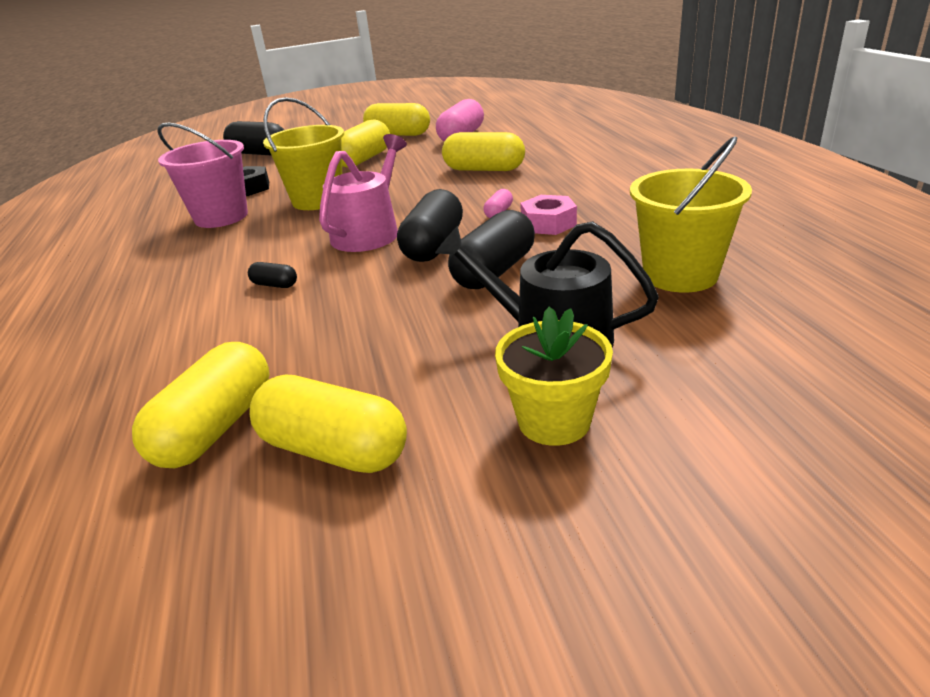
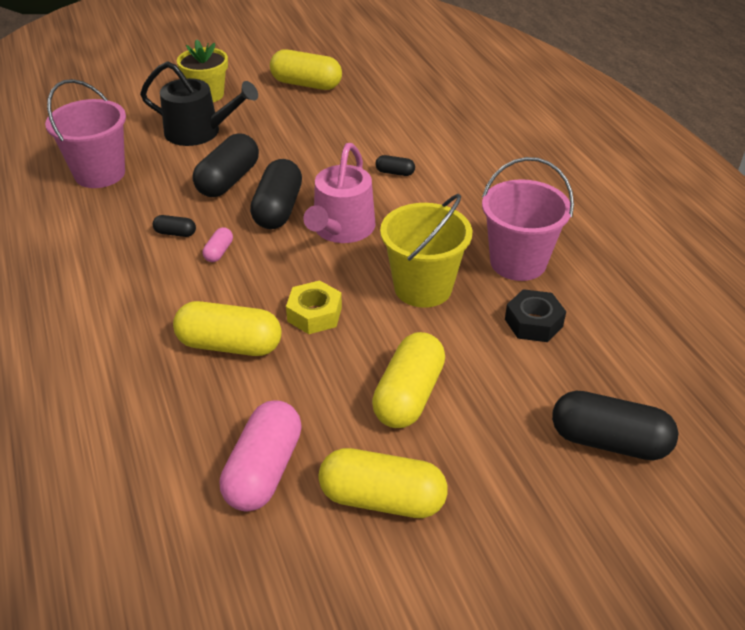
camera: 170 degrees right, 10 degrees up
(215, 428) = (368, 91): yellow capsule -> none
(415, 184) = (314, 314): none -> yellow nut
(548, 223) = (175, 233): pink nut -> black capsule
(680, 275) = (99, 173): yellow bucket -> pink bucket

